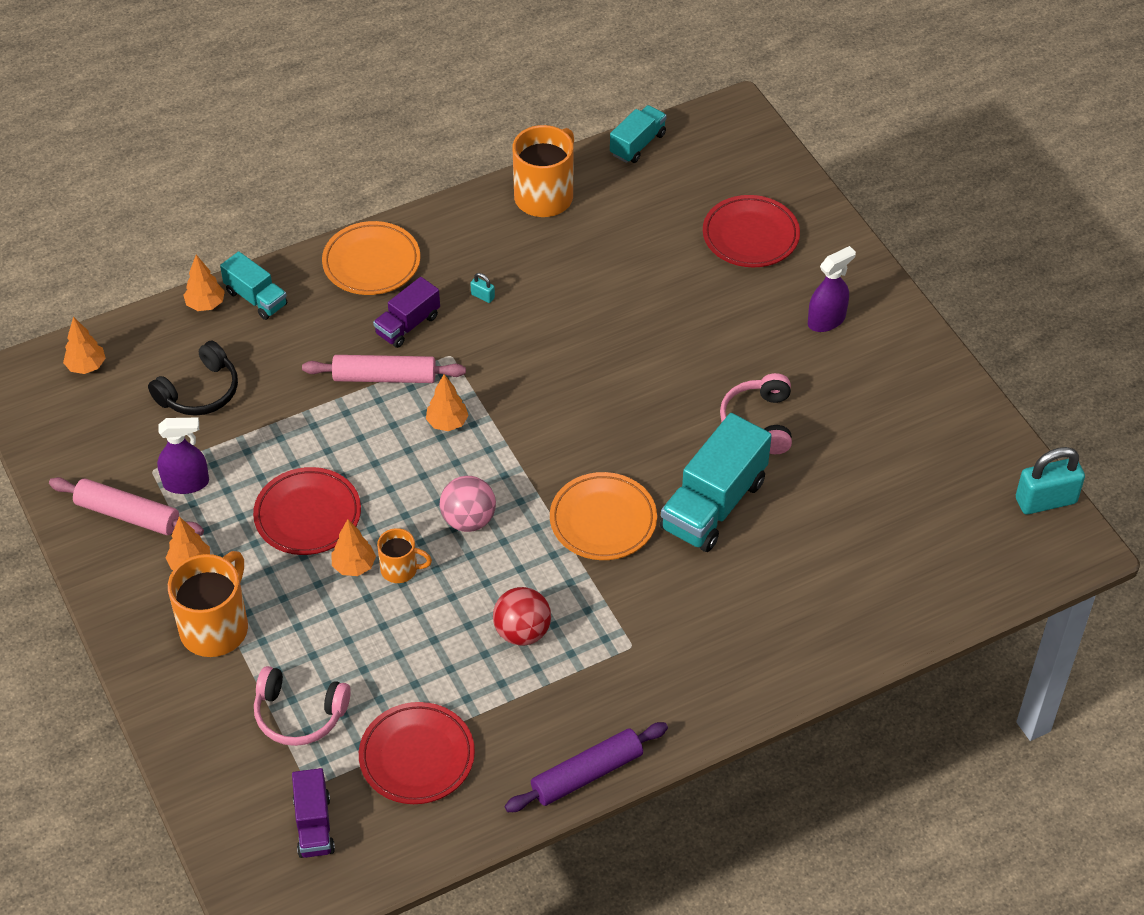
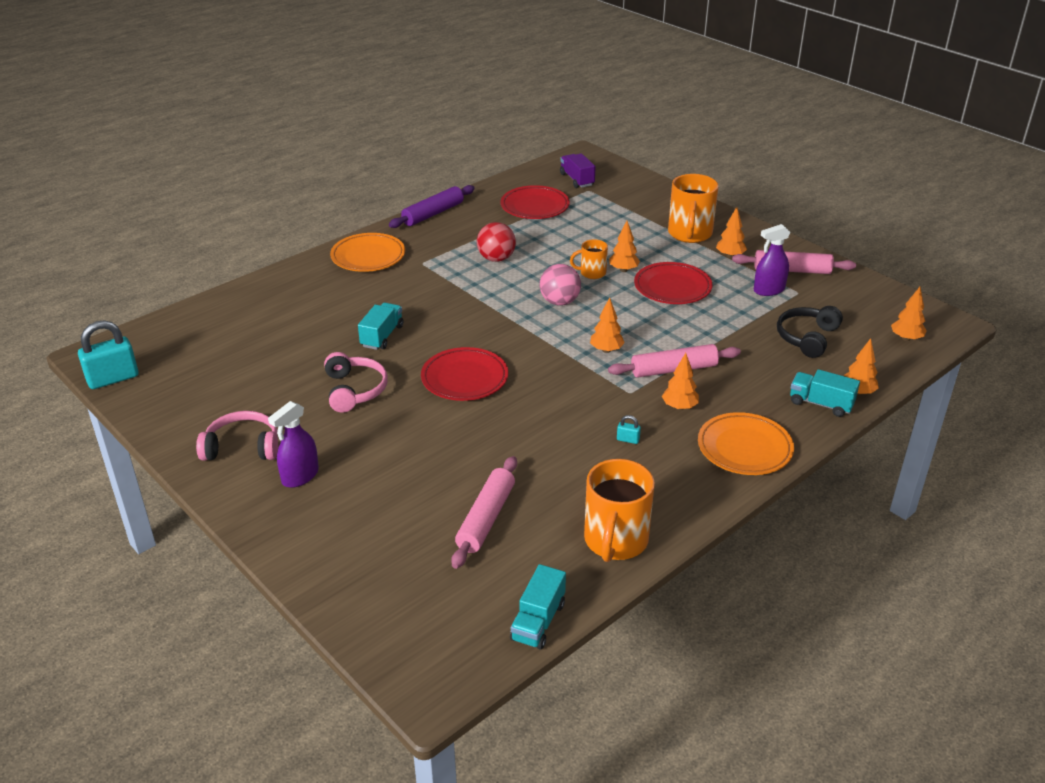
camera: 165 degrees right, 15 degrees down
(299, 714) = (613, 211): pink headphones -> pink headphones (242, 447)
(408, 325) = (679, 407): purple truck -> orange tree
(603, 520) = (462, 316): orange plate -> orange plate (368, 256)
(654, 240) = (485, 518): none -> pink rolling pin
(713, 505) = (382, 336): turquoise truck -> turquoise truck, size x0.57
(750, 236) = (386, 541): red plate -> red plate (464, 378)

